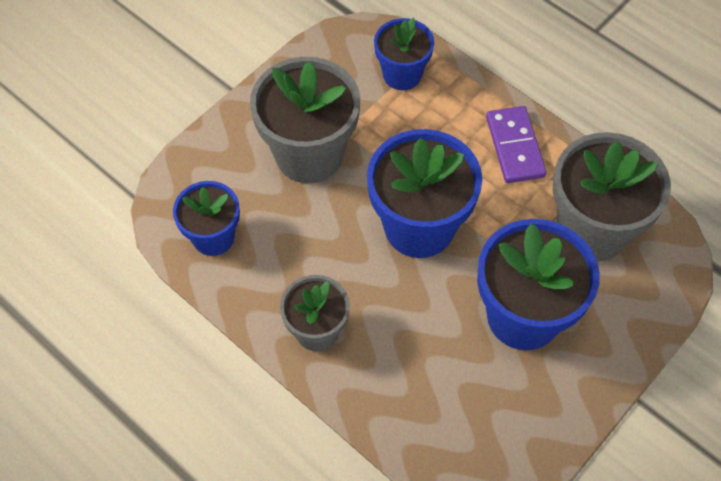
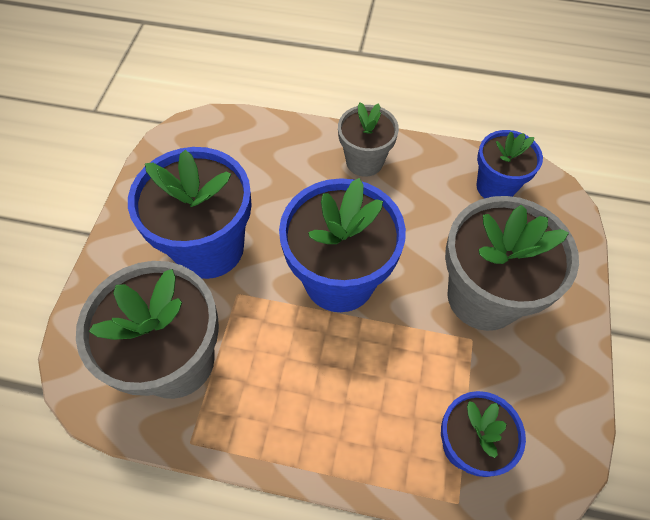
camera: 150 degrees right, 0 degrees up
(515, 147) = (294, 417): purple domino -> none

